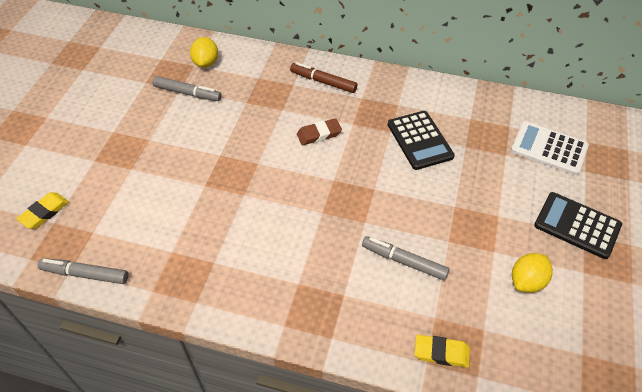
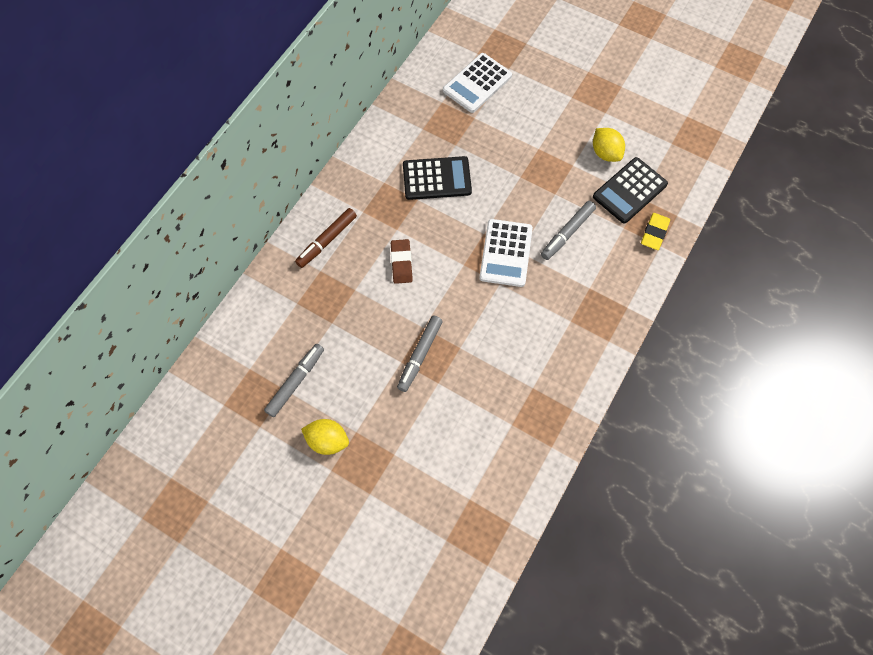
camera: 75 degrees left, 15 degrees up
(44, 212) = (430, 549): yellow eraser -> none
(86, 274) = (519, 508): grey marker -> grey marker (420, 355)
(206, 63) = (250, 354): yellow lemon -> yellow lemon (327, 440)
(358, 211) = (506, 253): none -> white calculator
(577, 225) = (562, 98): black calculator -> black calculator (629, 190)

